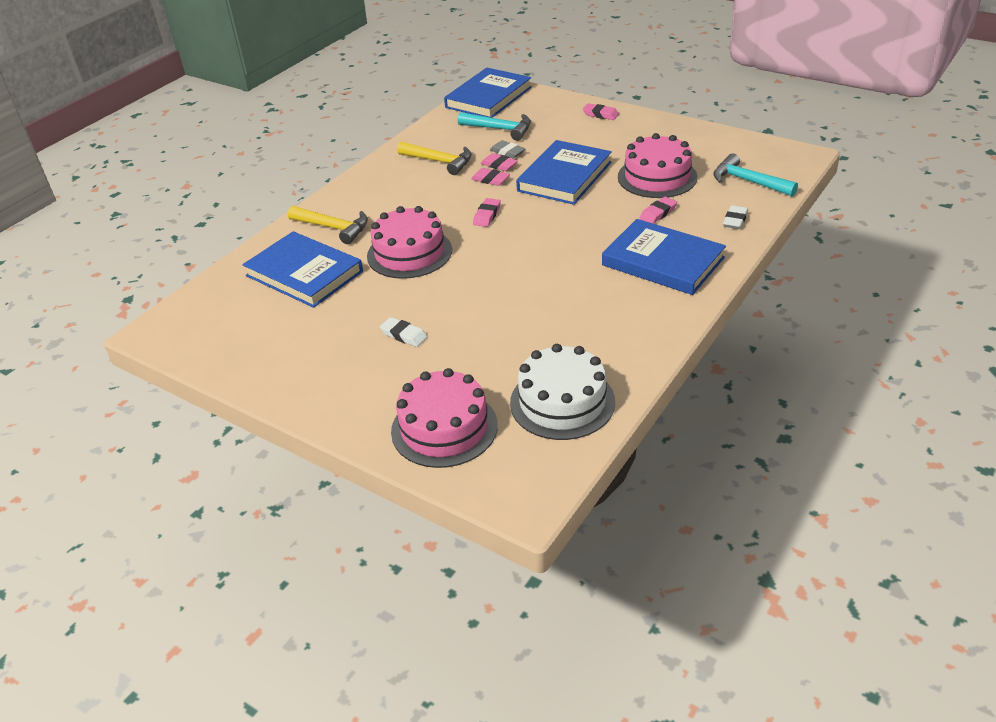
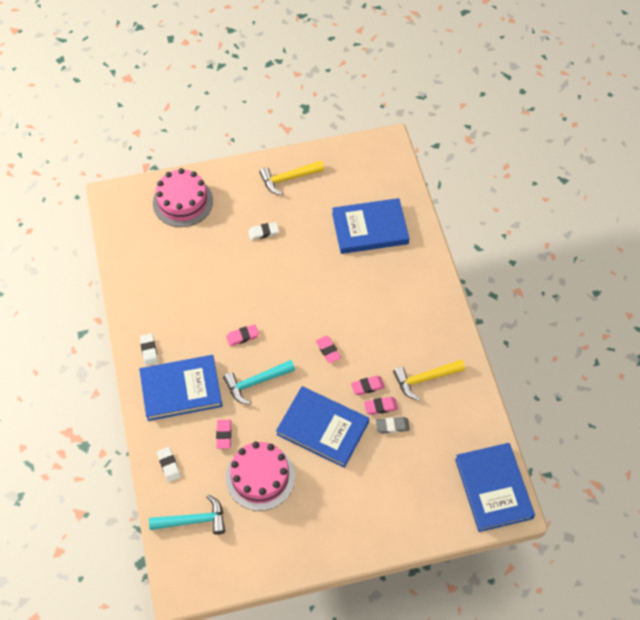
camera: 130 degrees right, 20 degrees up
(334, 228) = (404, 270): yellow hammer -> yellow hammer (288, 179)
(409, 253) = (333, 285): pink cake -> none
(500, 129) = (431, 450): turquoise hammer -> turquoise hammer (255, 382)
(562, 402) = (144, 253): white cake -> none
(564, 176) = (322, 428): blue book -> blue book turned 45 degrees counterclockwise
(600, 114) = (380, 532): pink eraser -> pink eraser (242, 336)
(662, 307) = (149, 350): none -> white eraser

